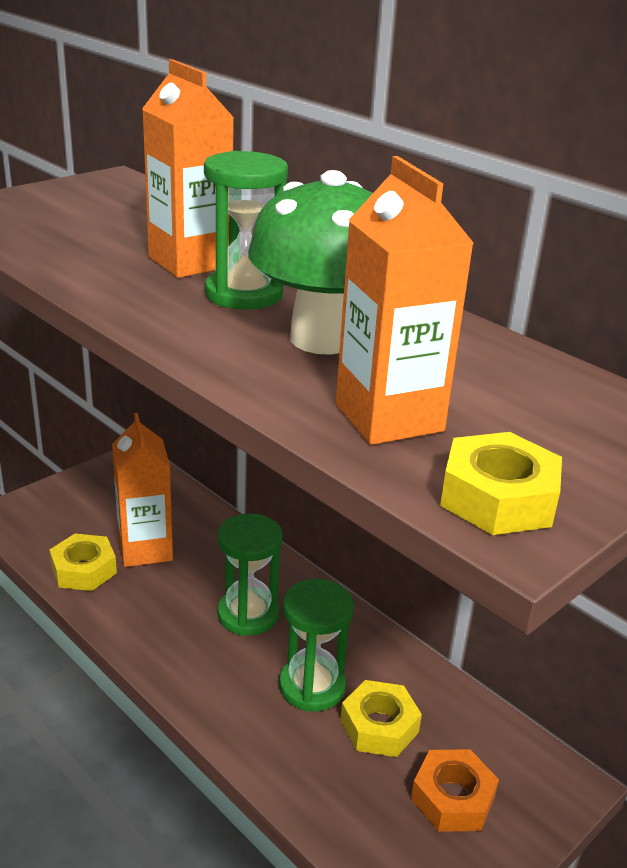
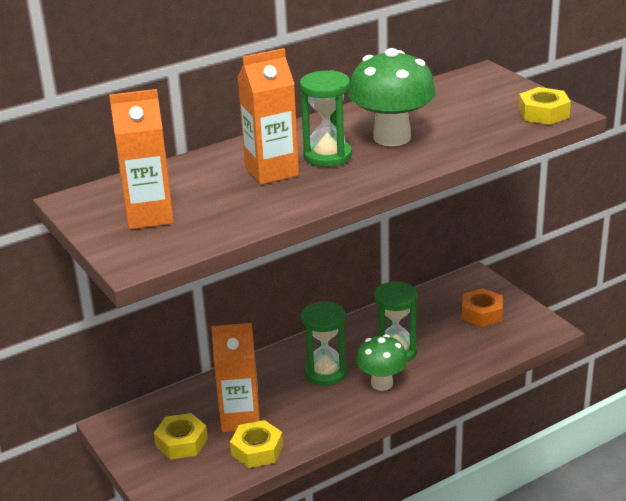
camera: 75 degrees left, 0 degrees up
(230, 676) = (382, 383): none -> green mushroom
(379, 726) = (430, 330): yellow nut -> yellow nut (181, 442)
(389, 418) = (478, 128): orange carton -> orange carton (149, 216)

